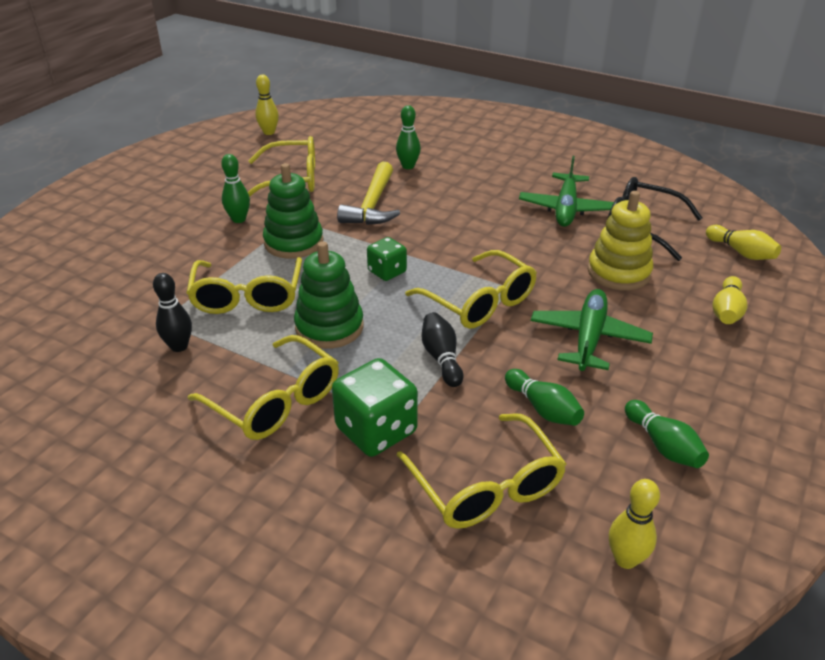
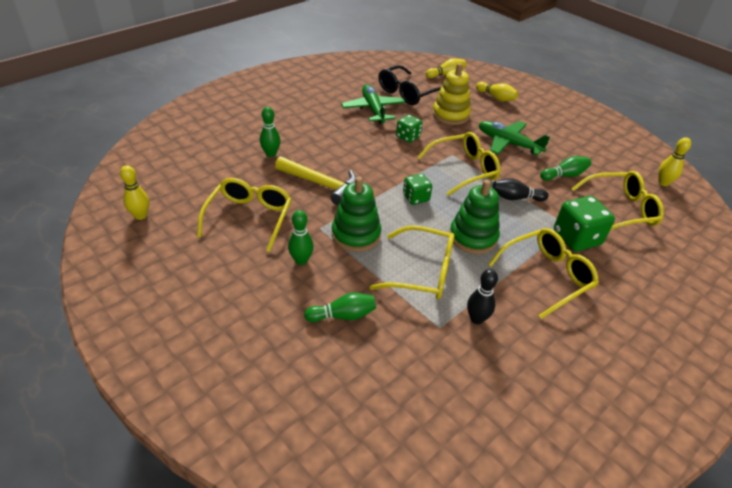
camera: 75 degrees left, 5 degrees up
(522, 245) = (408, 137): none -> green dice
(566, 209) = (373, 109): green plane -> green plane turned 135 degrees counterclockwise
(663, 445) = (593, 149): green bowling pin -> green bowling pin (343, 315)

